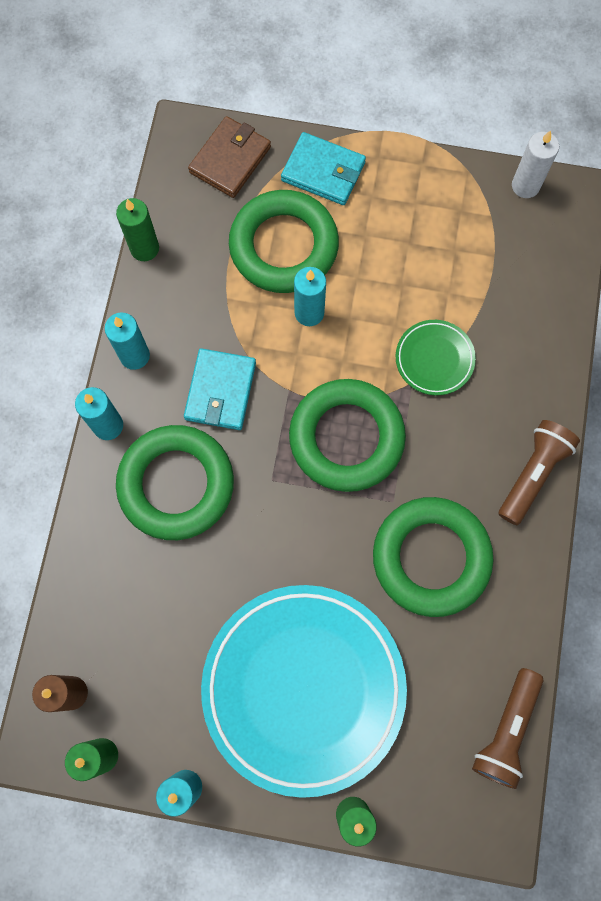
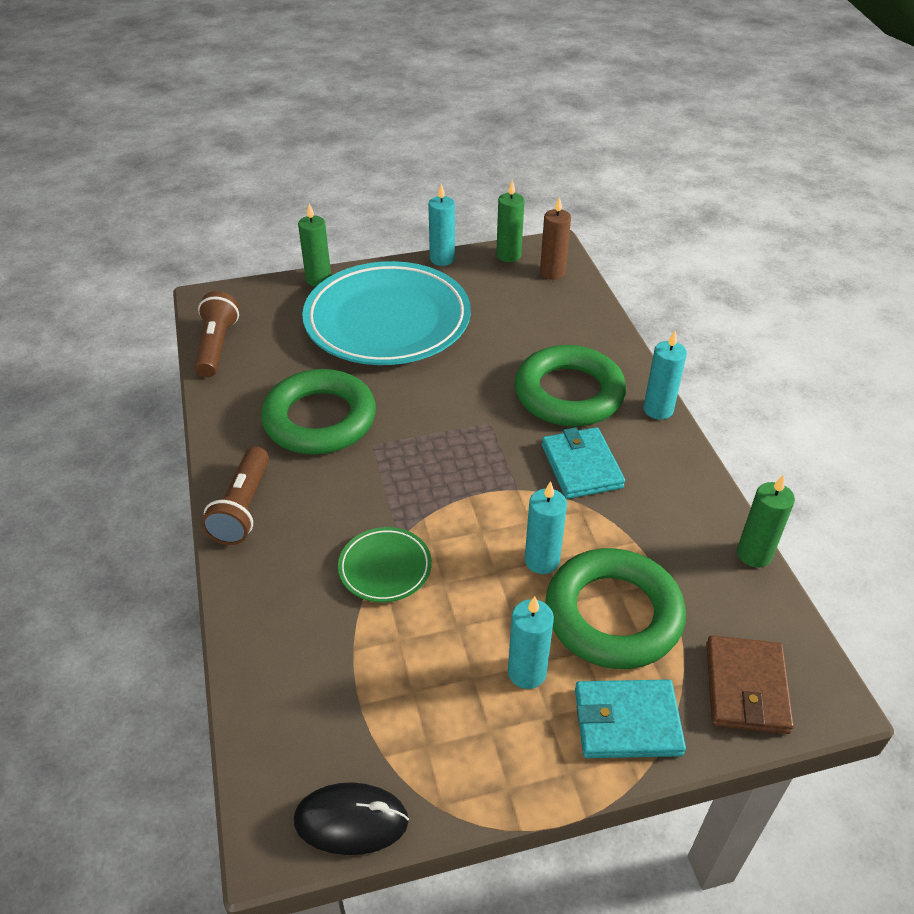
camera: 155 degrees right, 30 degrees down
(134, 355) = (680, 464): turquoise candle -> turquoise candle (527, 672)
(346, 438) = (440, 473): green ring -> none
(525, 186) = (351, 821): white candle -> black mouse

